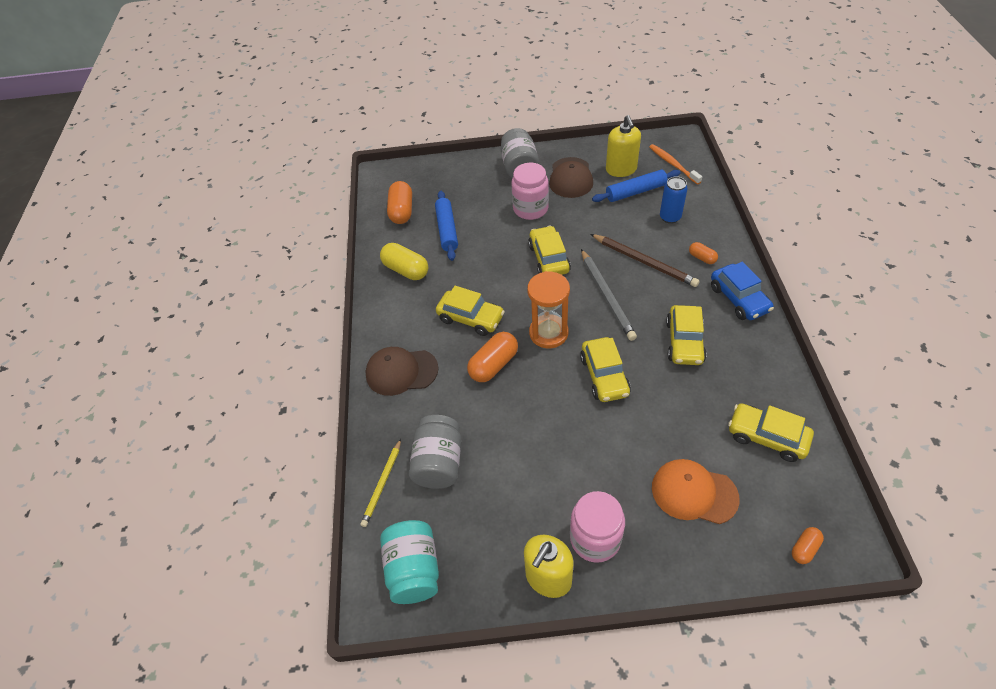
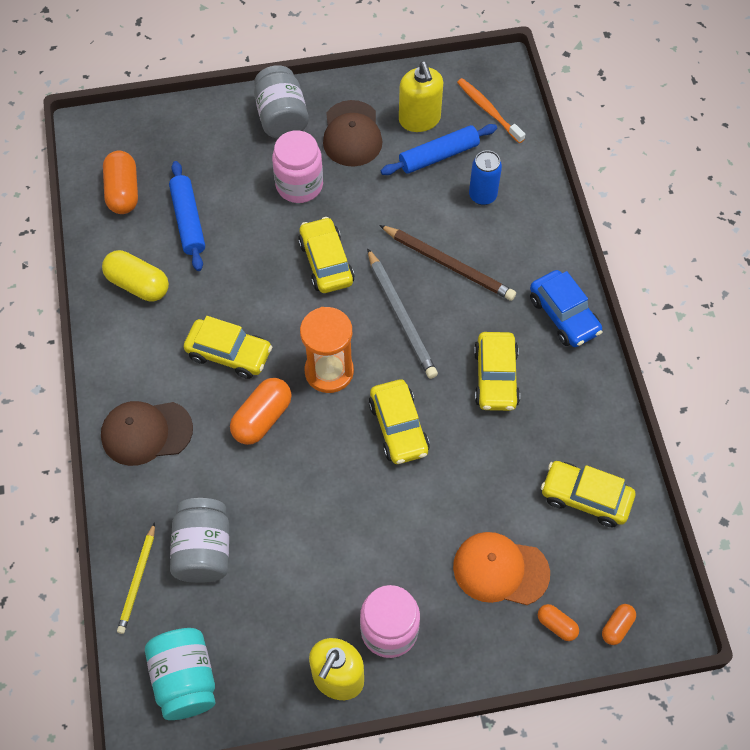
camera: 10 degrees left, 10 degrees up
(702, 258) = (521, 257): orange capsule -> orange capsule (556, 625)

